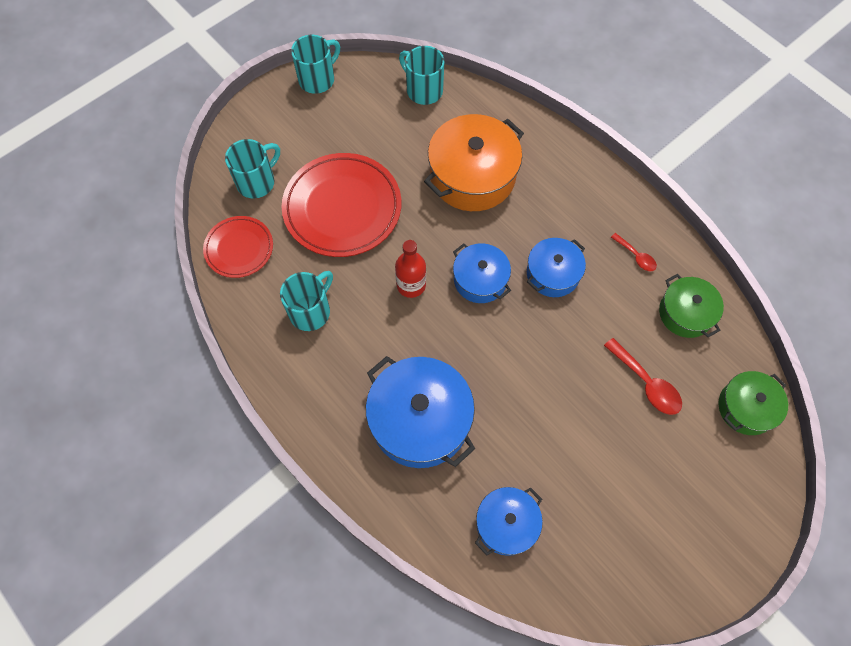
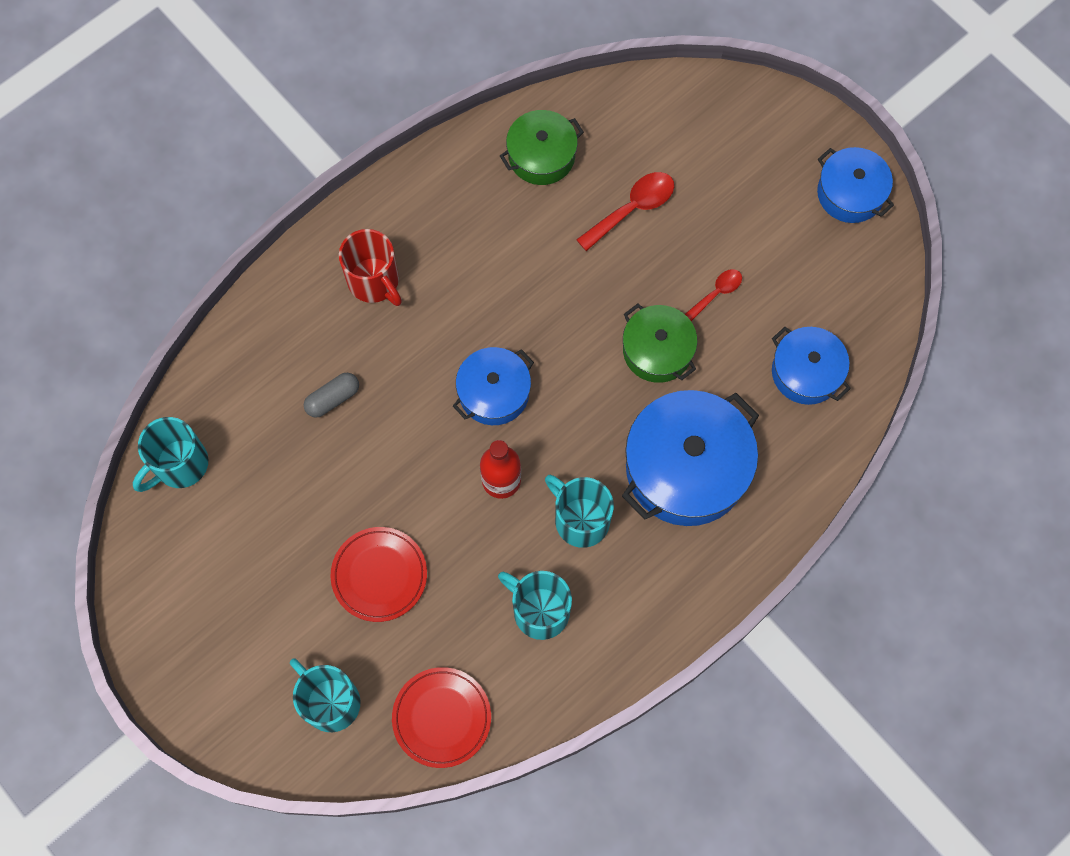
camera: 90 degrees left, 5 degrees up
(318, 79) = (146, 622): turquoise mug -> turquoise mug (580, 519)
(342, 208) = (379, 575): red plate -> red plate, size x0.57
(472, 176) = (333, 399): orange pot -> grey capsule
(552, 274) = (486, 304): blue pot -> blue pot (850, 193)
(565, 199) = (374, 281): none -> red mug
(636, 256) = (462, 203): red spoon -> red spoon (717, 293)
(746, 408) = (660, 107): green pot -> green pot (657, 350)

